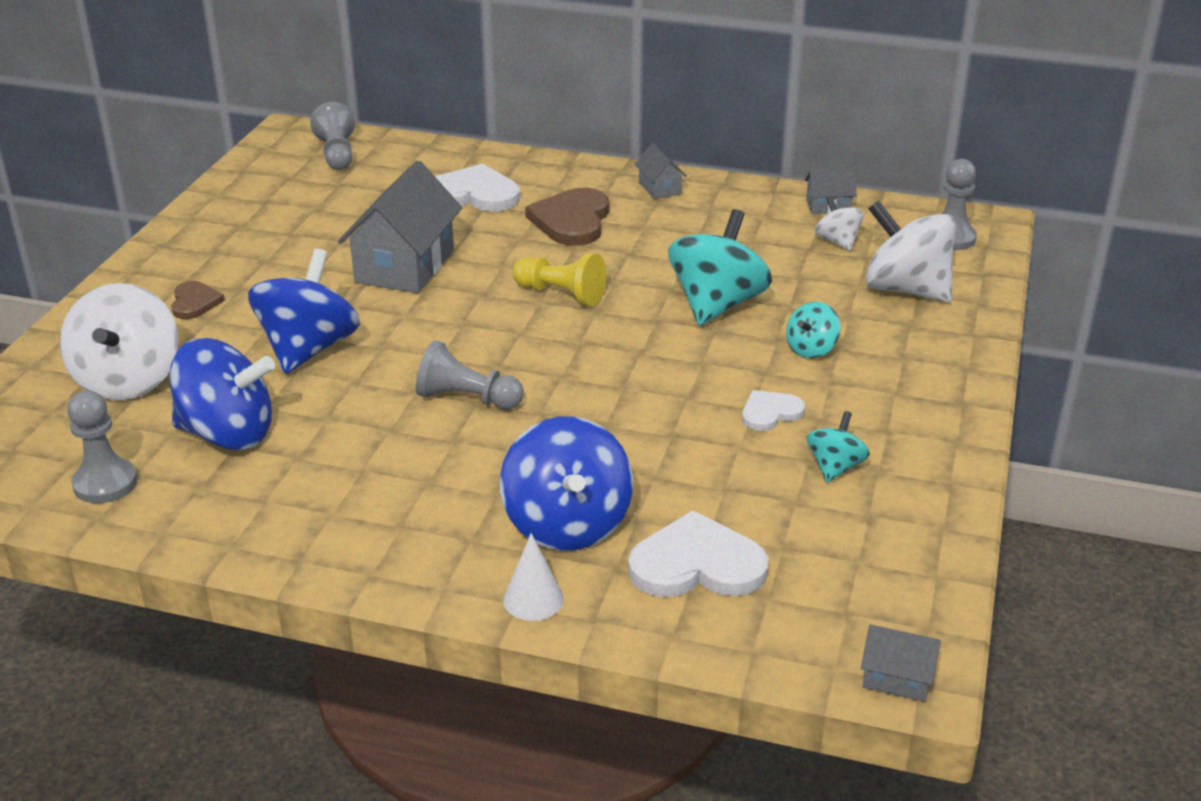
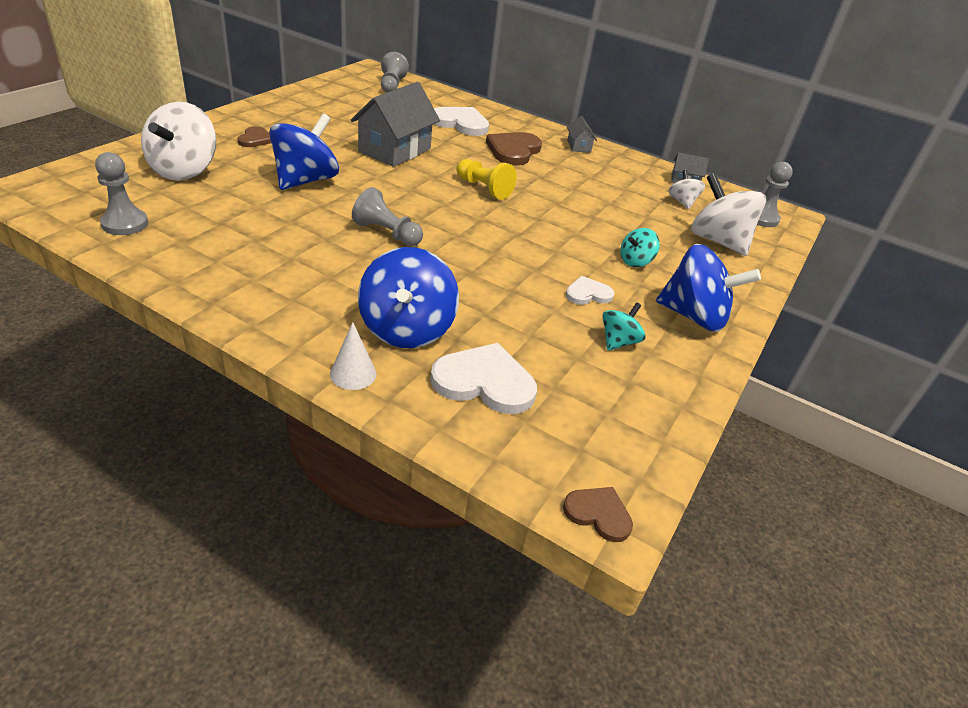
camera: 10 degrees right, 5 degrees up
(228, 434) = (221, 215): blue spinning top -> blue spinning top (694, 316)
(717, 305) = (583, 219): turquoise spinning top -> none
(897, 678) = (598, 514): grey house -> brown heart

